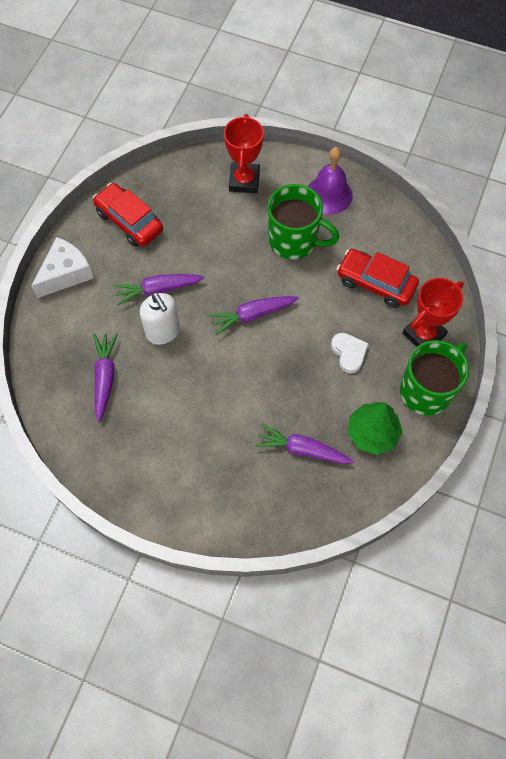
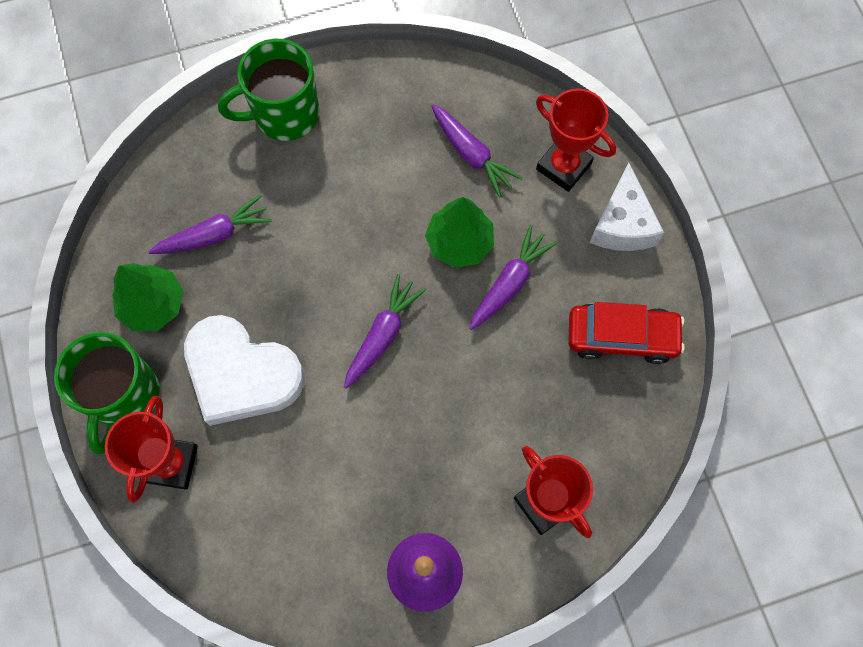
camera: 140 degrees right, 5 degrees up
(61, 329) = (563, 166): none -> red trophy
(163, 332) = (459, 242): white soap dispenser -> green tree
(294, 241) = (413, 467): green mug -> green mug (284, 114)
(349, 353) = (241, 373): white heart -> white heart, size x2.10
(375, 283) = (273, 487): red car -> none

